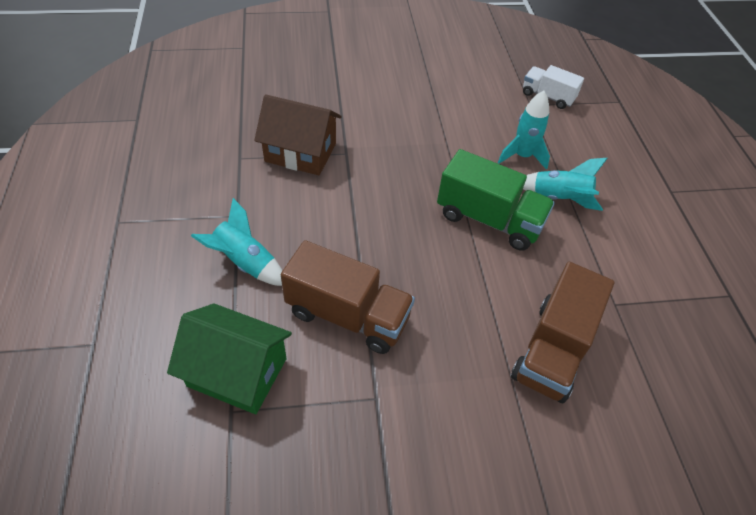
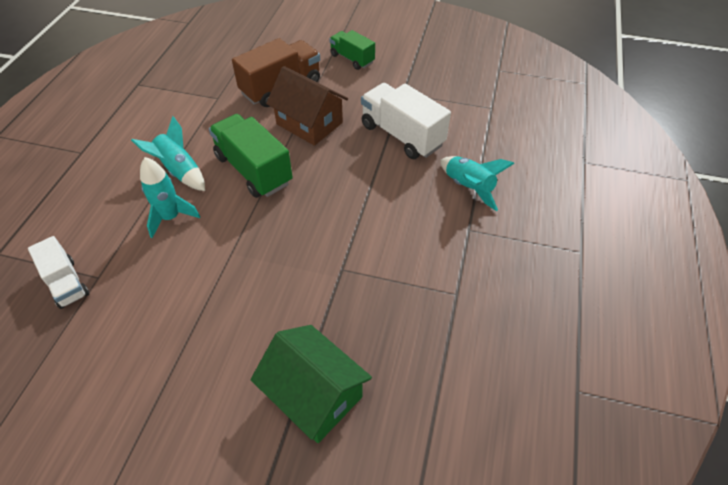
camera: 155 degrees left, 0 degrees up
(237, 372) = (485, 124): green house -> green house (314, 395)
(300, 152) = (389, 283): brown house -> brown house (309, 123)
(347, 315) = (402, 135): brown truck -> white truck
(493, 456) = (352, 59): none -> green truck

